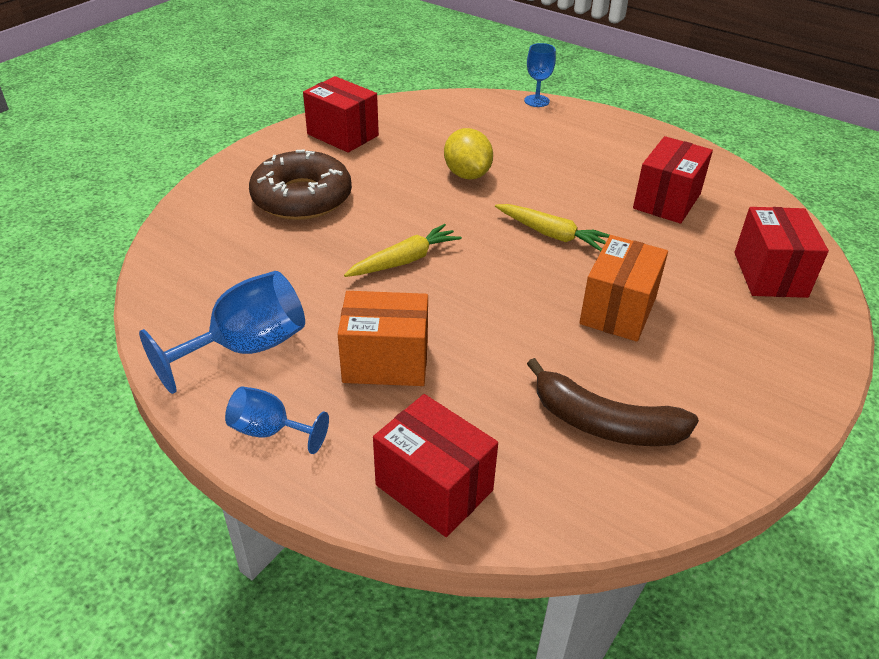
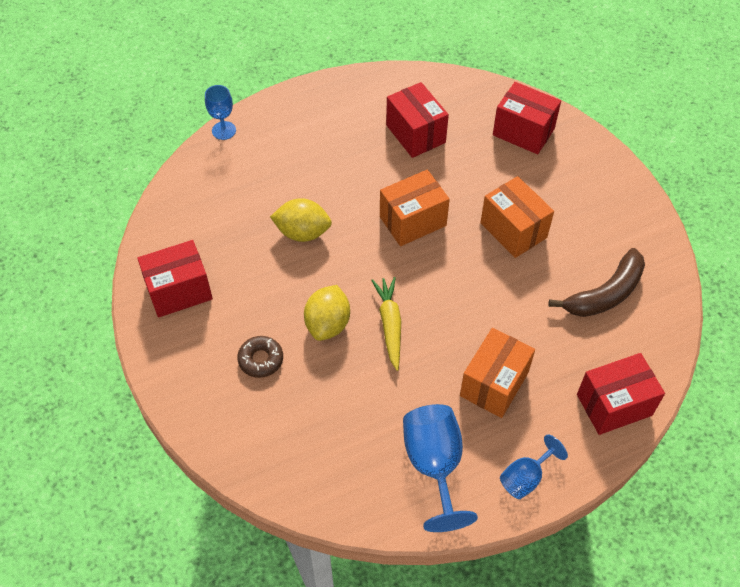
camera: 60 degrees left, 15 degrees up
(302, 197) = (261, 359): brown donut -> brown donut, size x0.49
(373, 222) = (328, 324): none -> yellow lemon
(551, 234) = (412, 221): yellow carrot -> orange box

